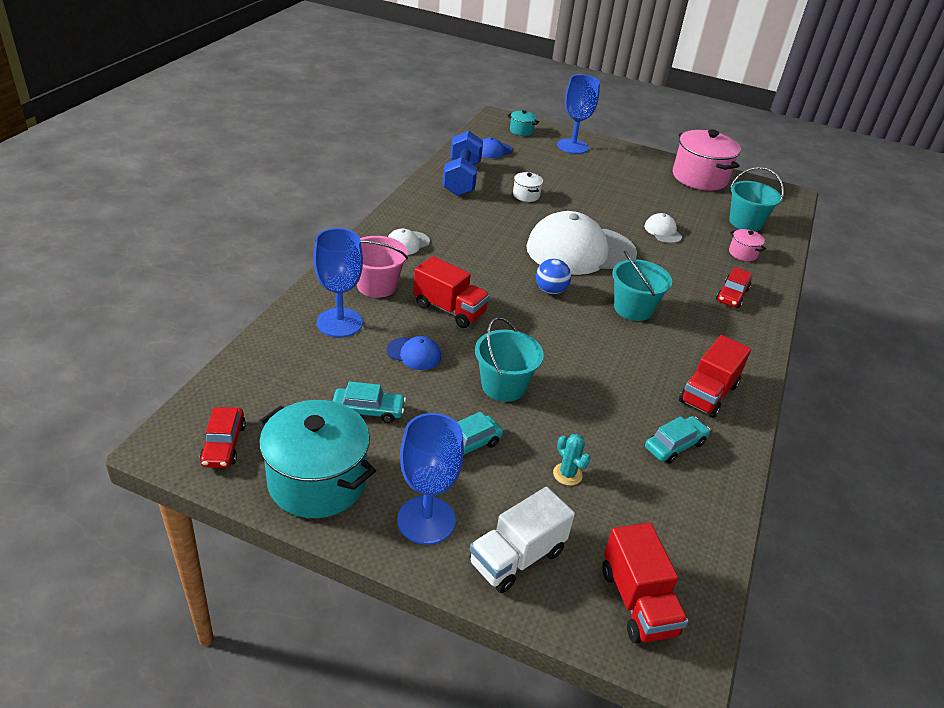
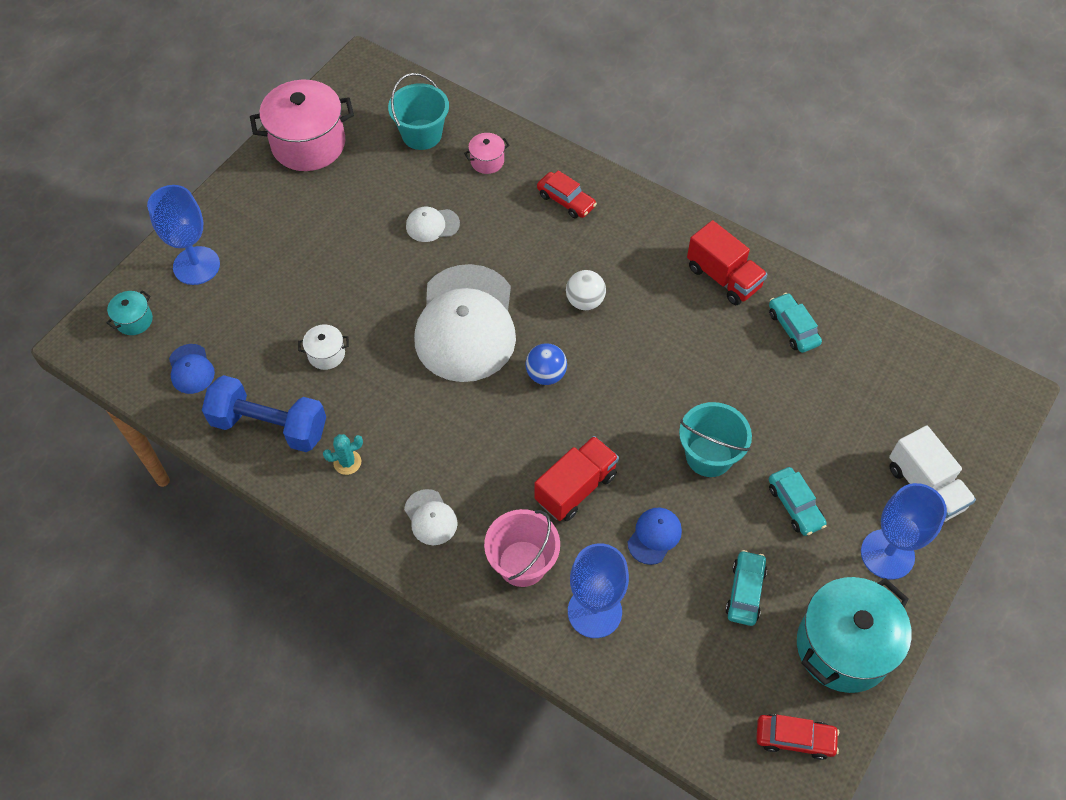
camera: 75 degrees left, 20 degrees up
(567, 474) = (830, 426): turquoise cactus -> turquoise cactus (347, 462)
(633, 309) = (585, 301): turquoise bucket -> white ball
(637, 601) = (963, 408): red truck -> none

